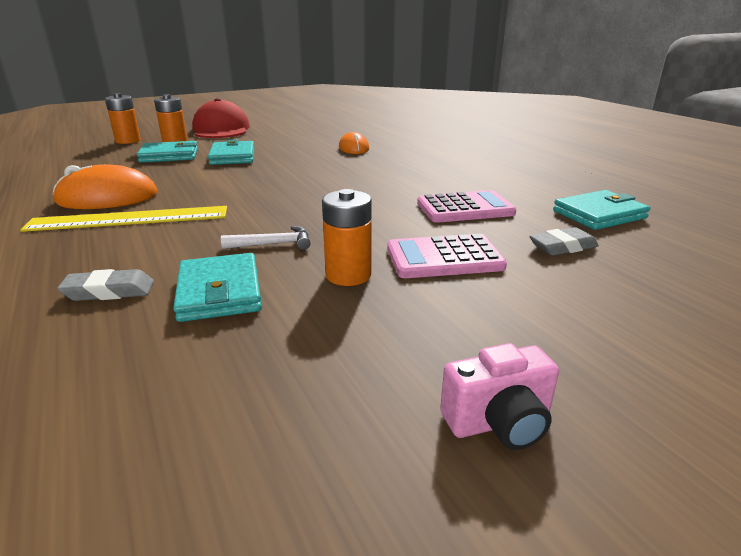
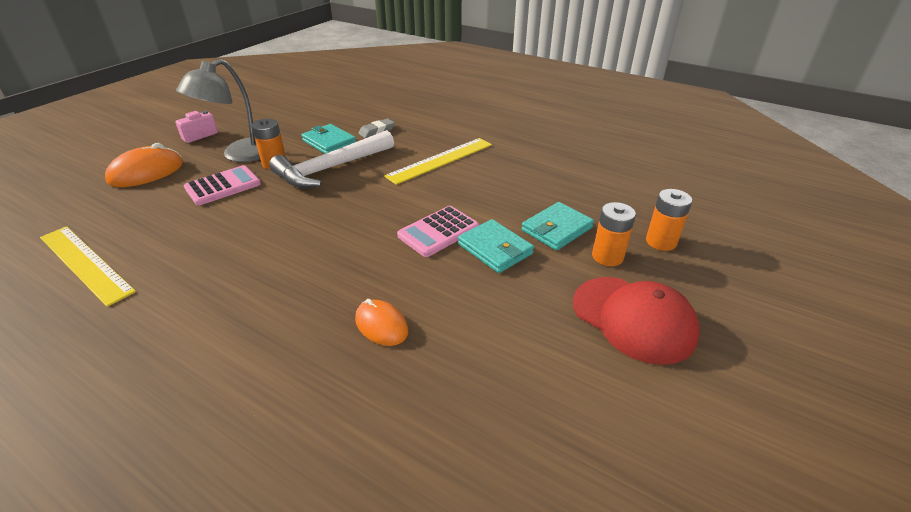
camera: 150 degrees right, 10 degrees up
(107, 197) = (489, 169): orange mouse -> orange mouse (146, 172)
(273, 244) = (331, 168): white hammer -> white hammer, size x2.39
(402, 313) = (239, 155): none -> grey lamp
(465, 208) = (210, 236): pink calculator -> pink calculator (438, 232)
(562, 247) = (140, 215): grey eraser -> none
(599, 214) = (85, 263): turquoise wallet -> yellow ruler

